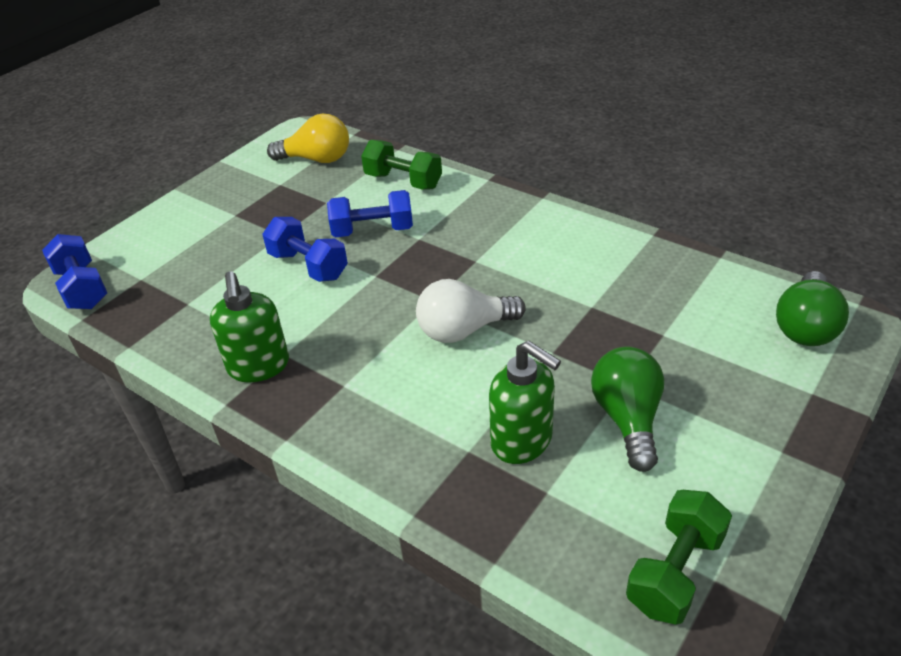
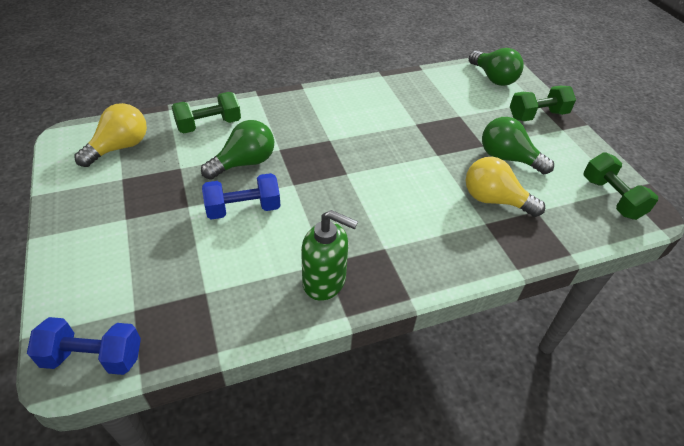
camera: 60 degrees left, 5 degrees up
(372, 230) = (244, 163): blue dumbbell -> green light bulb
(464, 330) = (387, 175): white light bulb -> none
(522, 441) = (494, 200): green soap dispenser -> yellow light bulb
(777, 409) = (537, 115): none -> green dumbbell

